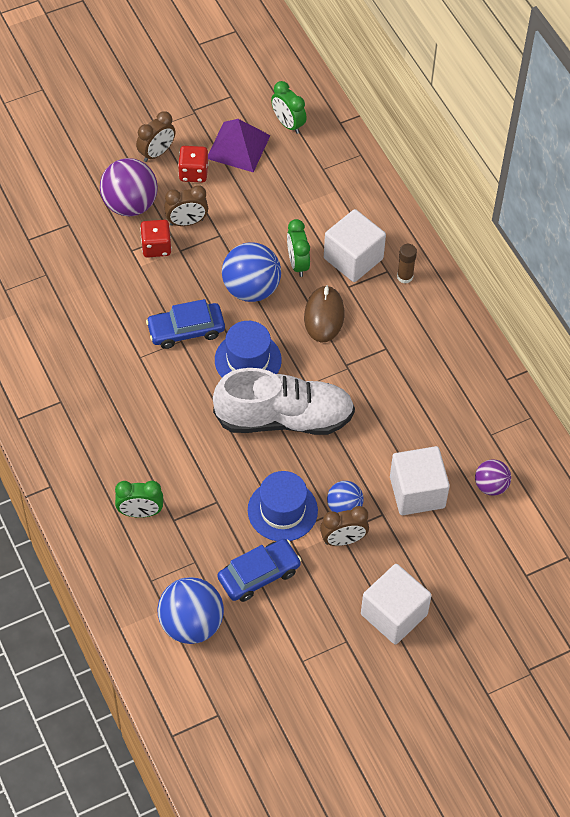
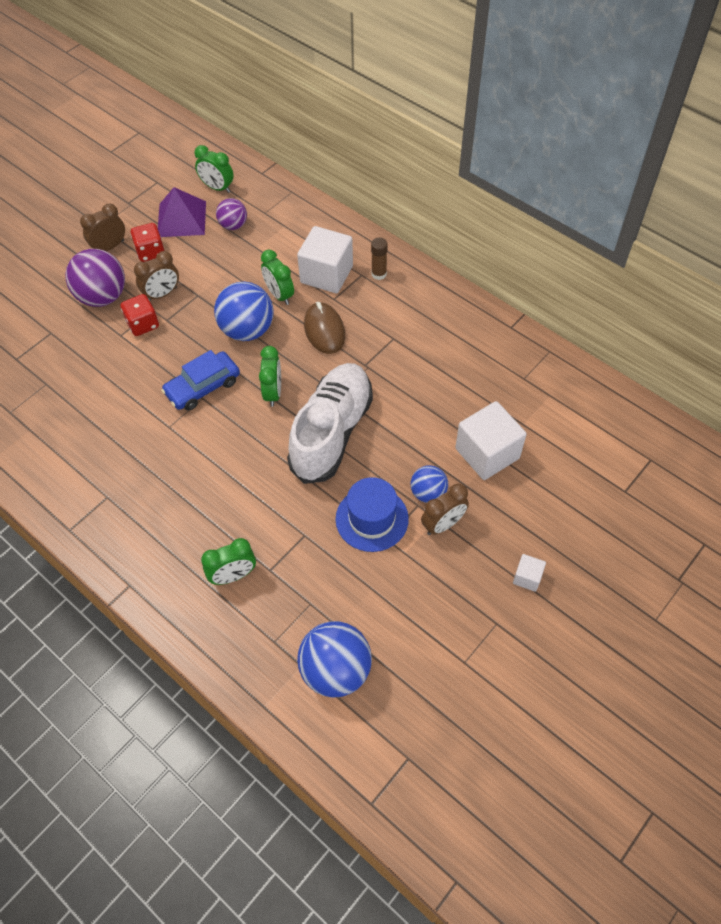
camera: 20 degrees left, 0 degrees up
(156, 153) = (109, 247): brown clock -> brown clock turned 150 degrees counterclockwise
(248, 360) = (273, 392): blue hat -> green clock
(259, 575) = (379, 591): blue car -> none
(284, 418) = (332, 432): white shoe -> white shoe turned 45 degrees counterclockwise
(394, 614) = (527, 577): white cube -> white cube, size x0.47
(491, 486) = (549, 423): purple ball -> purple ball (233, 225)

